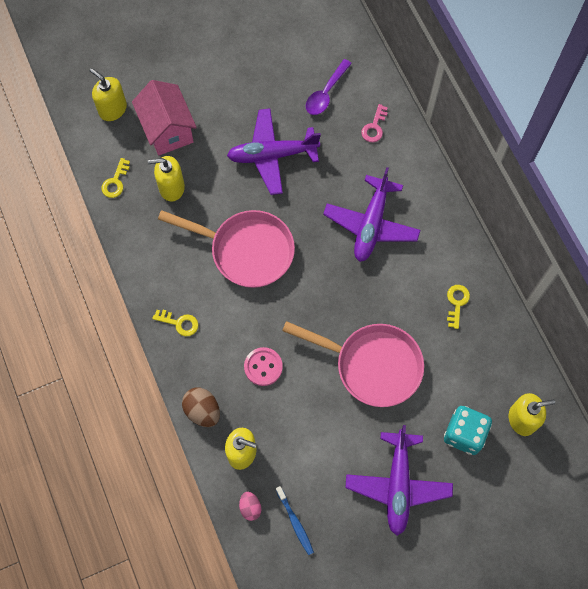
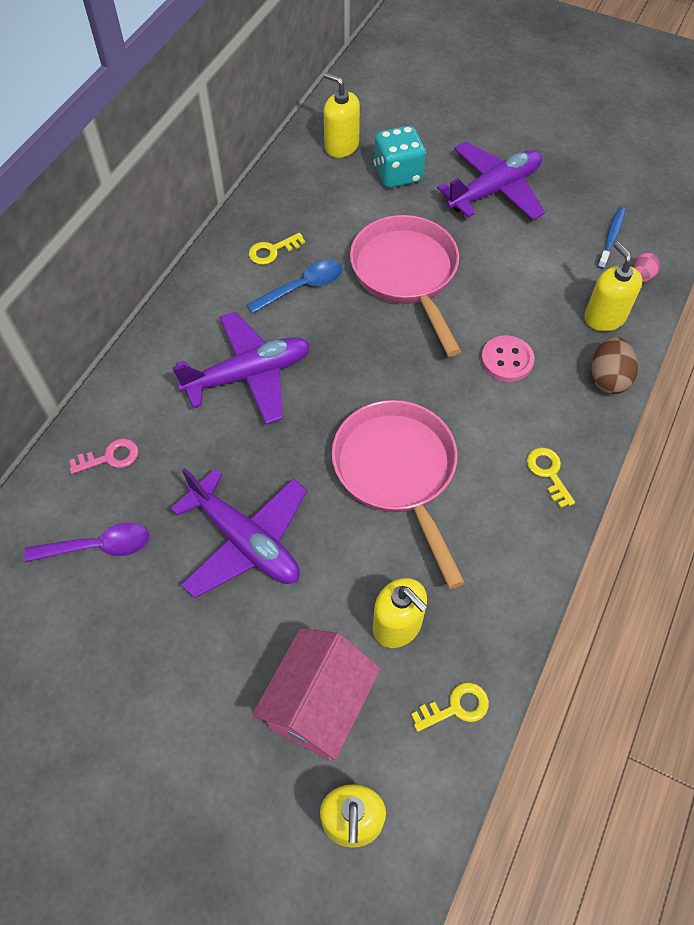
camera: 130 degrees left, 10 degrees down
(412, 299) = (303, 287): none -> blue spoon

